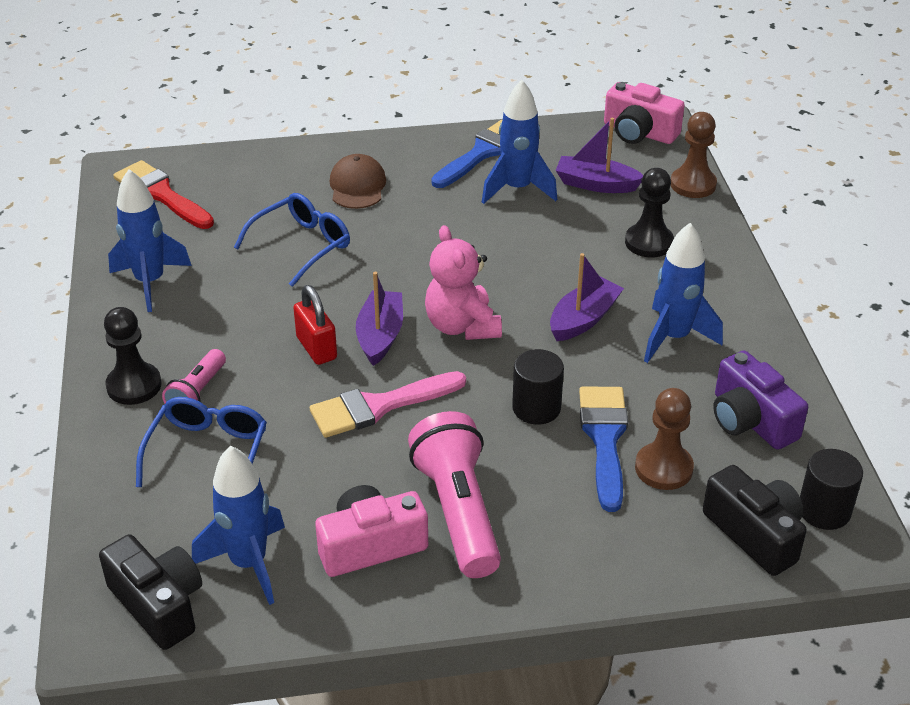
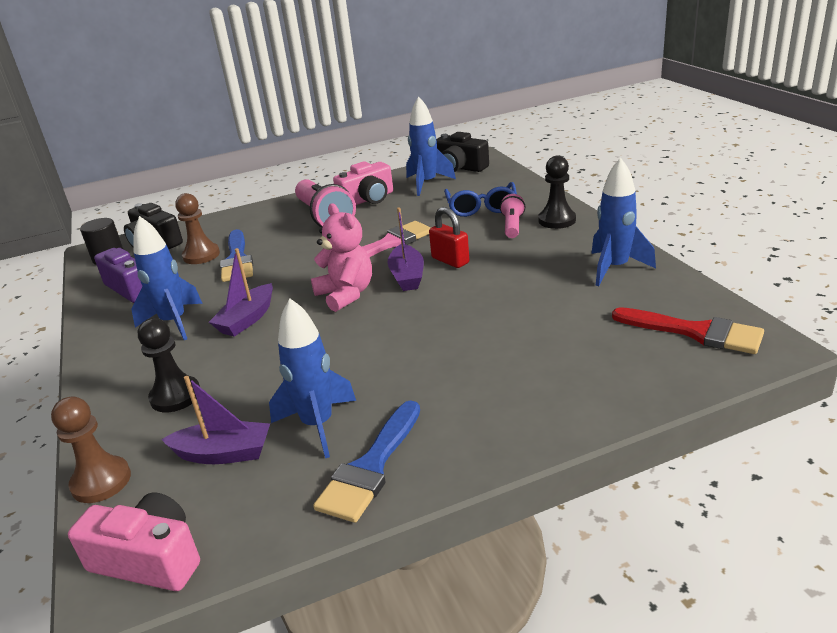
camera: 170 degrees right, 10 degrees down
(302, 245) = (514, 320): blue glasses -> none
(357, 186) = (500, 387): brown cap -> none
(536, 408) = (283, 264): black cylinder -> none

